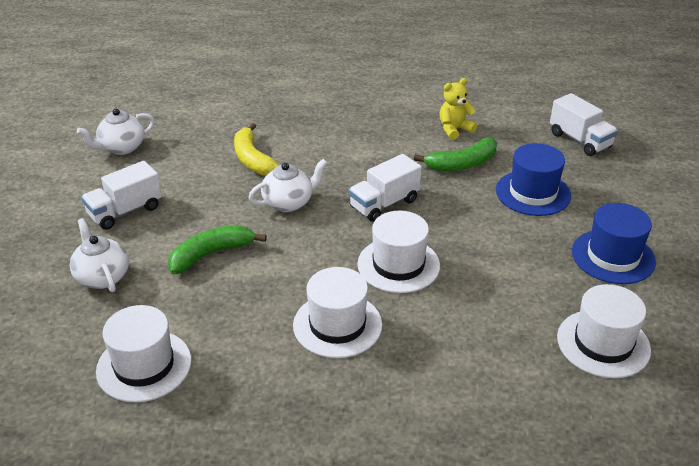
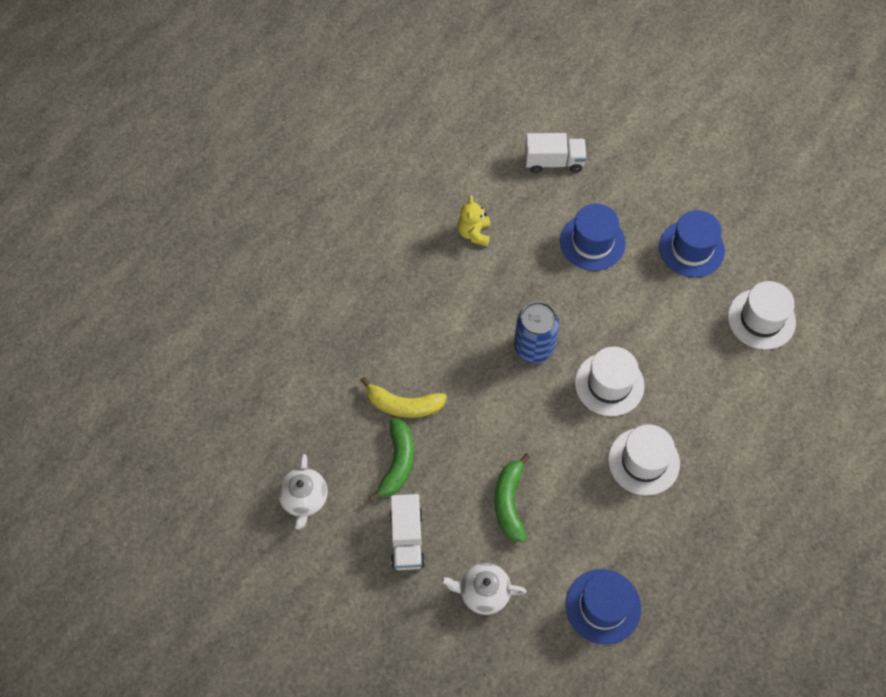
camera: 55 degrees left, 25 degrees up
(144, 365) = (603, 606): white hat -> blue hat
(289, 202) = (483, 412): white teapot -> none
(384, 204) = (533, 347): white truck -> blue can
(462, 164) = (523, 261): green banana -> green banana (397, 463)

